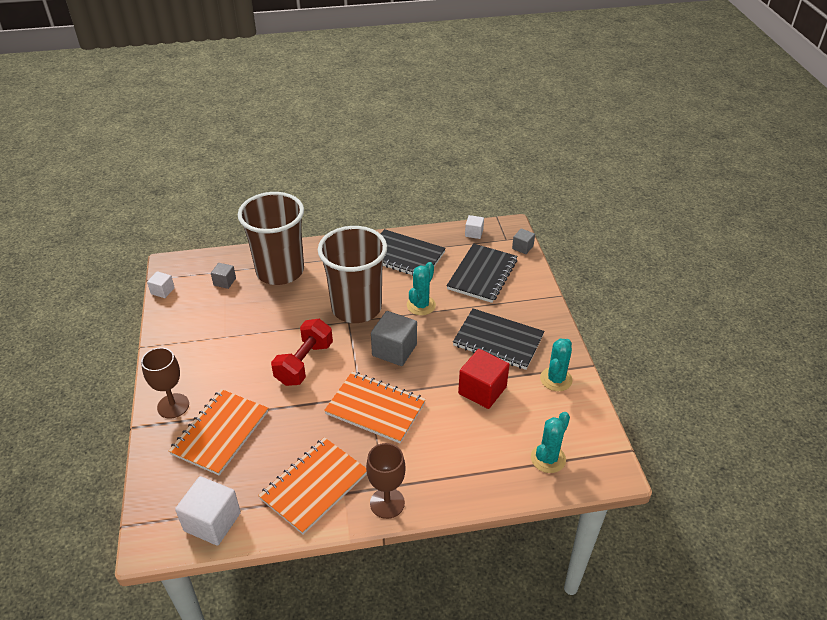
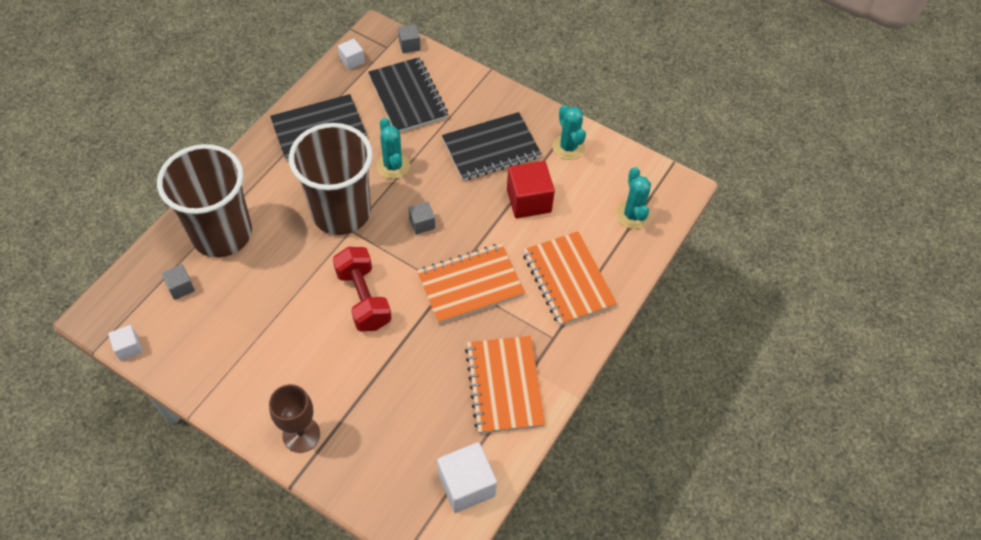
camera: 50 degrees left, 15 degrees up
(220, 433) = (375, 417): orange notebook -> orange notebook (568, 280)
(387, 503) = (570, 347): brown goblet -> none
(394, 350) = (422, 223): grey cube -> grey cube, size x0.54

